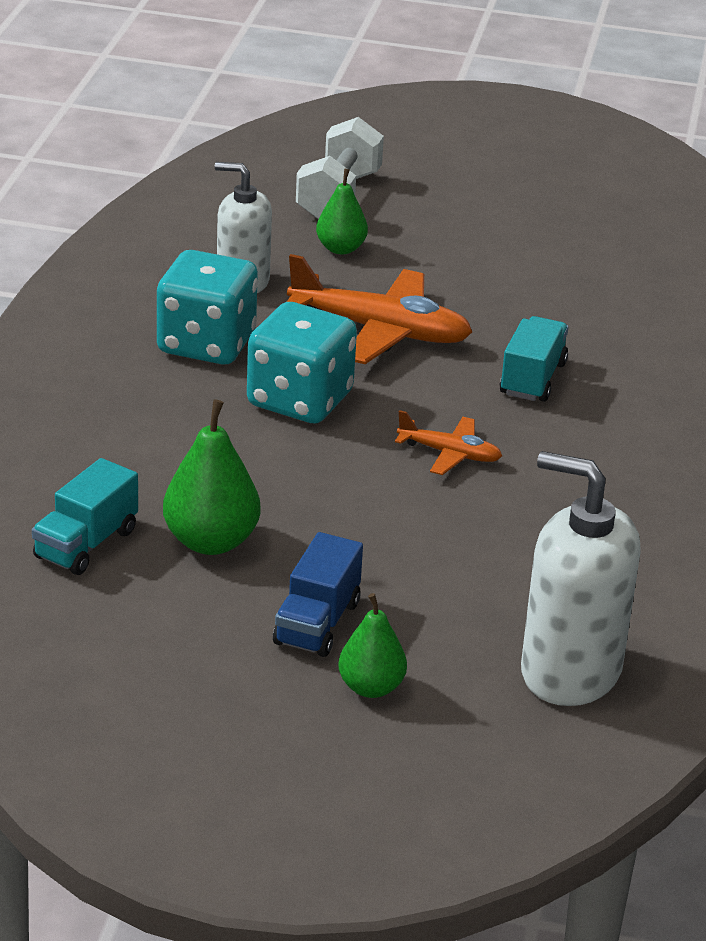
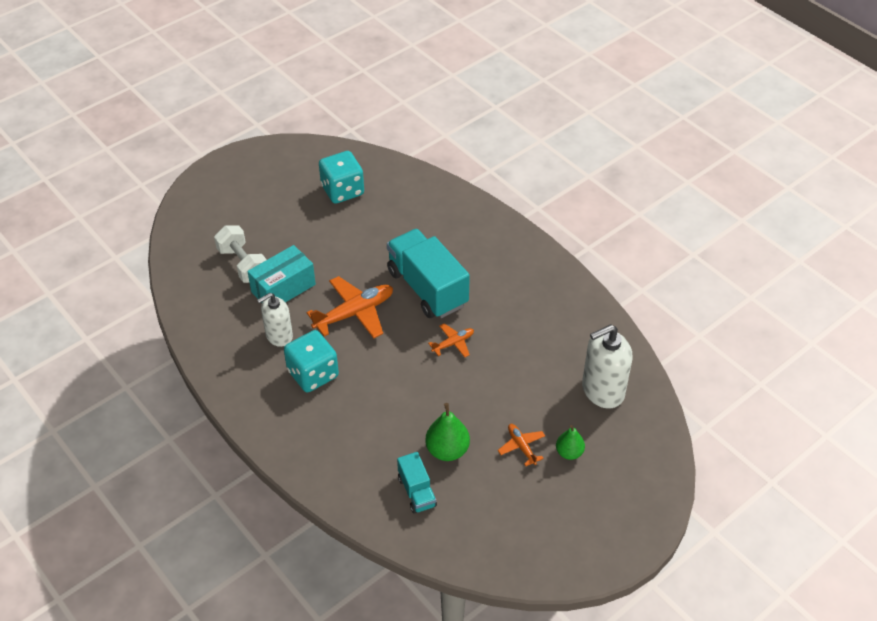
camera: 50 degrees left, 15 degrees up
(299, 400) = (379, 367): turquoise dice -> turquoise dice (342, 190)
(317, 623) = (521, 446): blue truck -> orange plane
(341, 248) = (283, 288): green pear -> turquoise box
(532, 379) = (427, 288): turquoise truck -> turquoise truck, size x1.99

